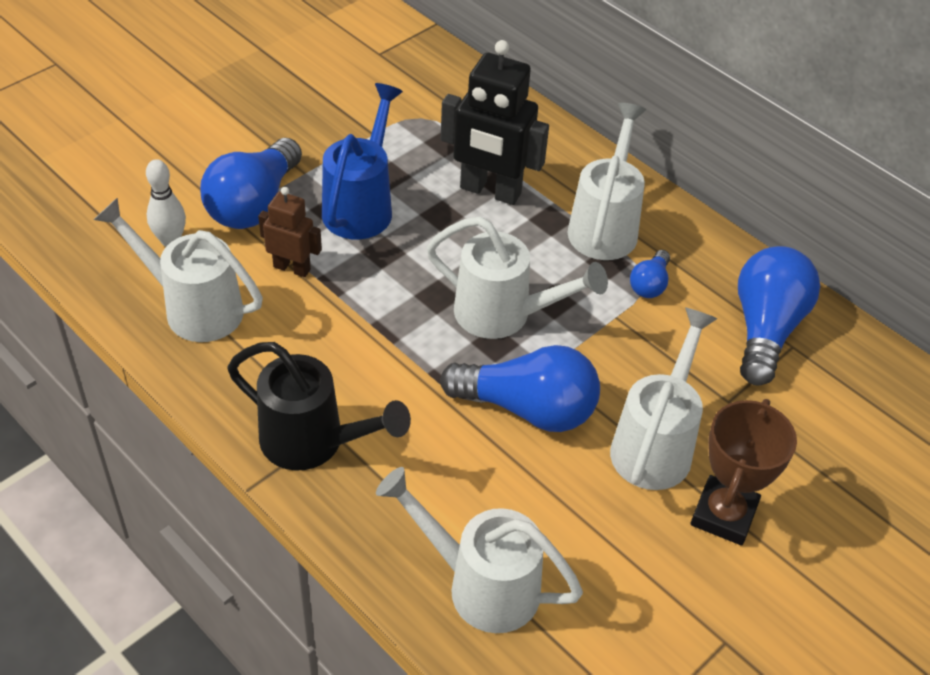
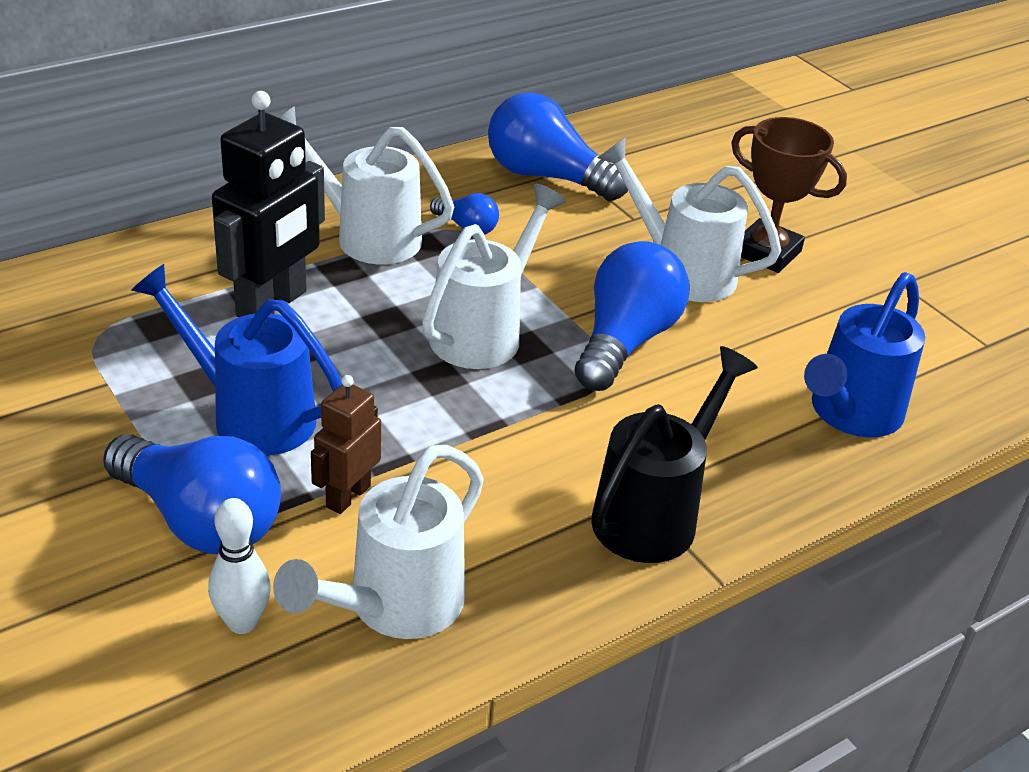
camera: 80 degrees left, 10 degrees down
(481, 585) = (850, 414): white watering can -> blue watering can

